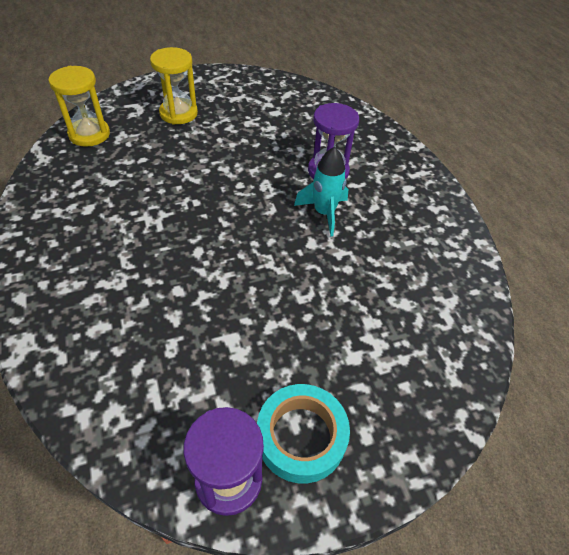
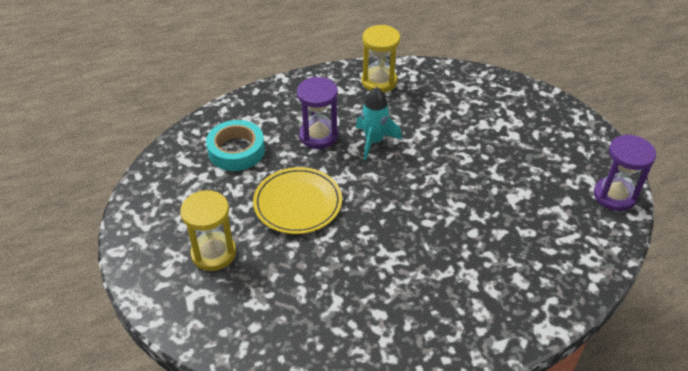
camera: 85 degrees left, 5 degrees down
(89, 134) = (250, 336): yellow hourglass -> yellow hourglass (379, 81)
(232, 158) = (298, 203): none -> yellow plate
(301, 436) = (577, 162): turquoise tape -> turquoise tape (236, 150)

